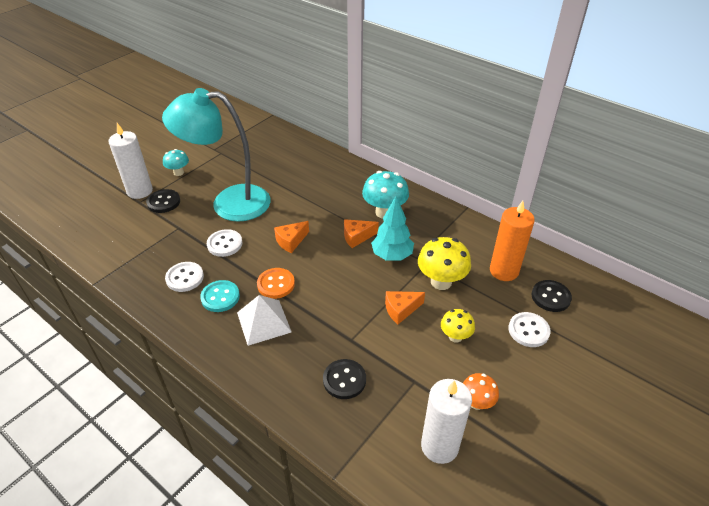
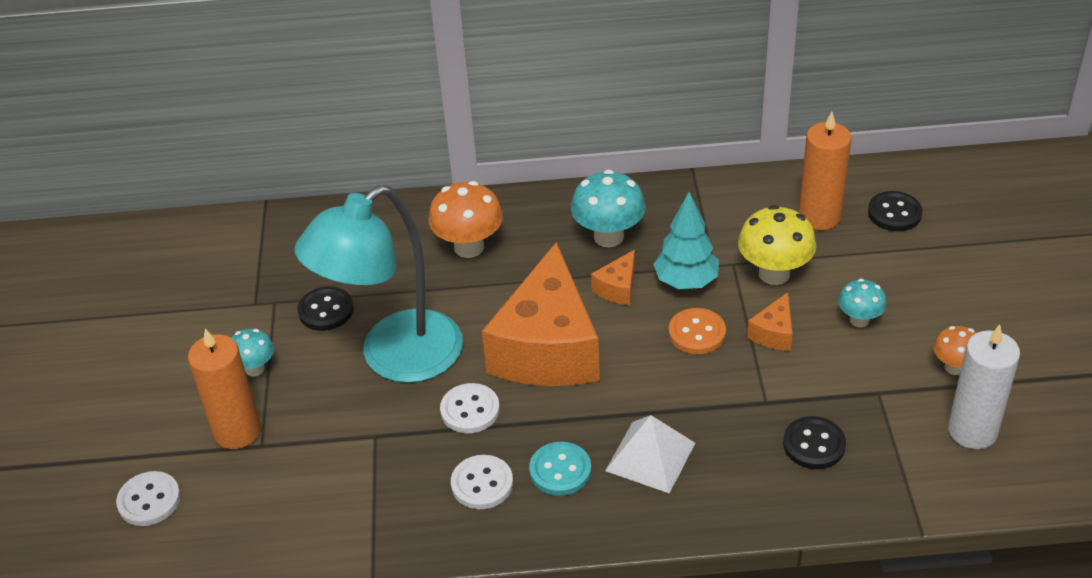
camera: 40 degrees left, 0 degrees up
(140, 191) = (237, 431): white candle -> orange candle
(163, 202) = (299, 420): black button -> black button (326, 310)
(276, 284) = (603, 408): orange button -> orange button (697, 333)
(291, 241) = (548, 348): orange cheese -> orange cheese, size x2.46
(320, 178) = (469, 247): none -> orange mushroom
(455, 336) = (859, 320): yellow mushroom -> turquoise mushroom
(528, 330) = (915, 263): white button -> white button (149, 500)

